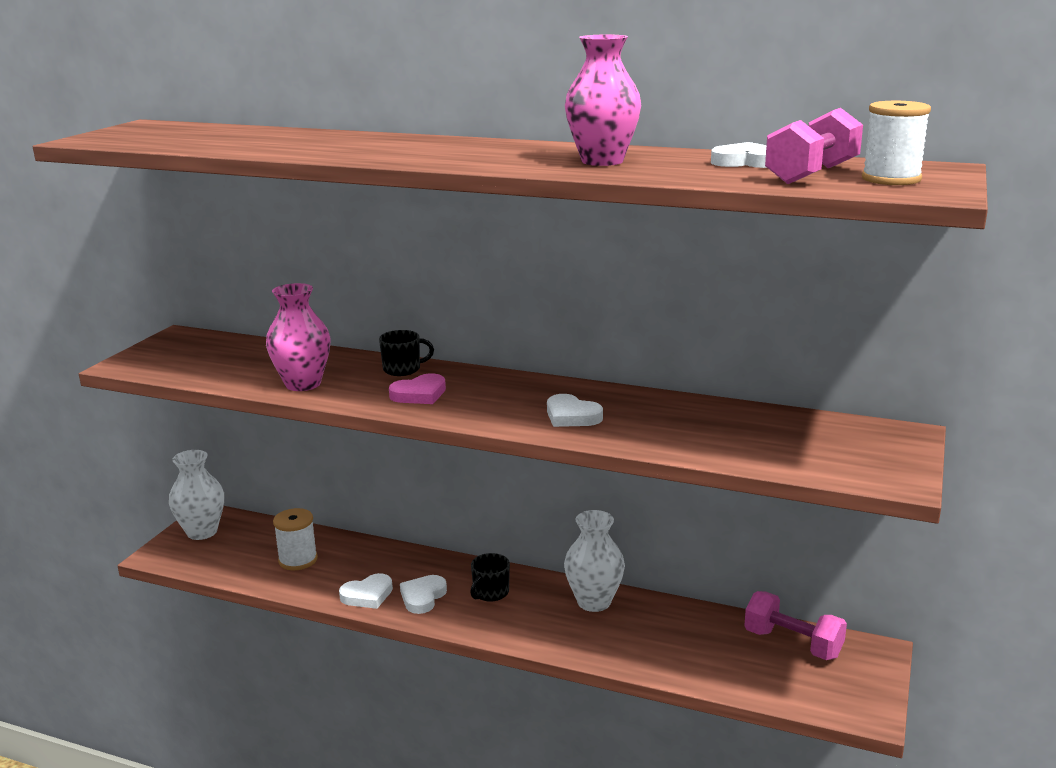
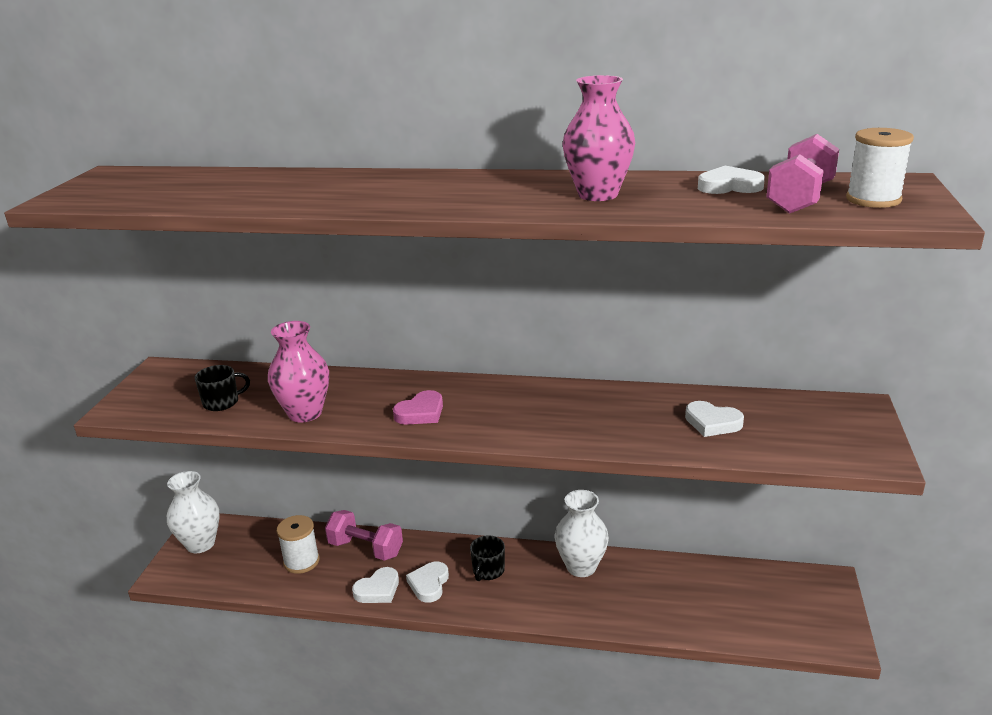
camera: 10 degrees left, 5 degrees up
(402, 369) = (393, 385): black mug -> black mug (222, 402)
(571, 416) = (570, 421): white heart -> white heart (712, 423)
(792, 644) = (760, 584): pink dumbbell -> pink dumbbell (366, 549)

